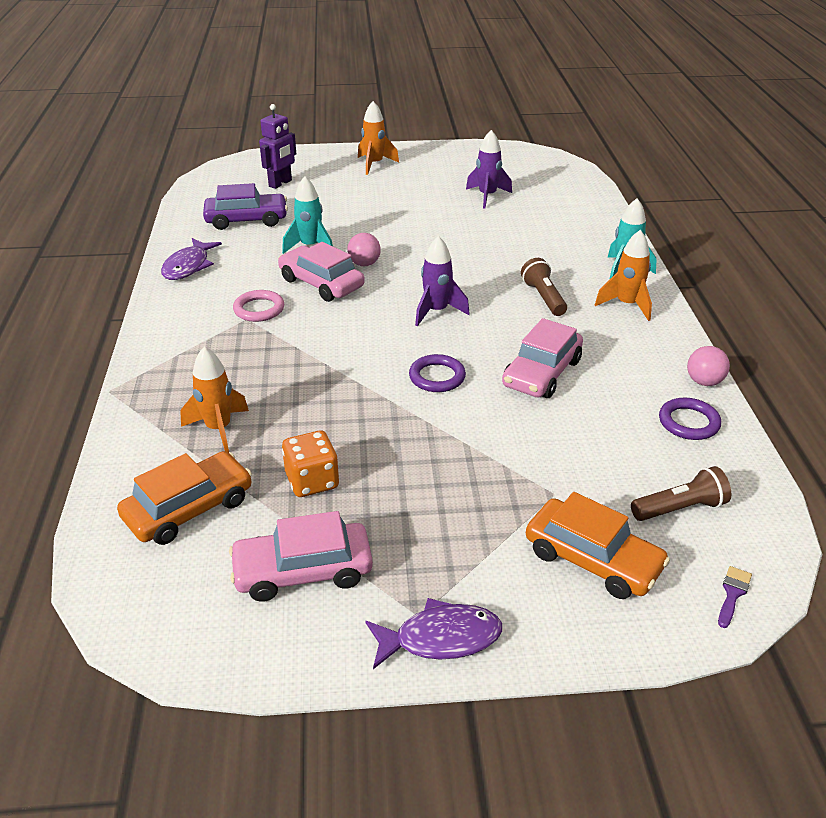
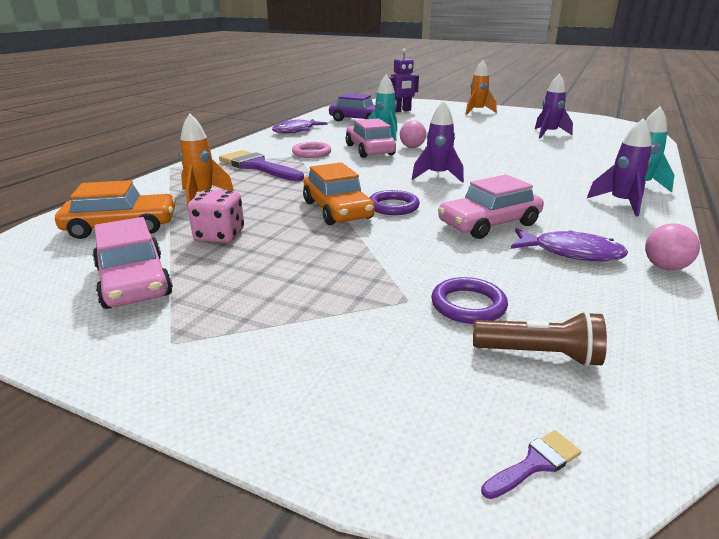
camera: 30 degrees right, 10 degrees down
(222, 355) = (257, 166): none -> purple brush
(303, 571) = (133, 282): pink car -> pink car turned 135 degrees counterclockwise
(312, 481) = (219, 235): orange dice -> pink dice
(440, 638) = (163, 367): purple fish -> purple fish (571, 252)
(543, 298) = (540, 185): brown flashlight -> none
(592, 559) = (388, 362): orange car -> orange car (337, 210)
(626, 305) = (621, 203): orange rocket -> purple rocket
(688, 422) = (617, 291): purple ring -> purple ring (468, 305)

